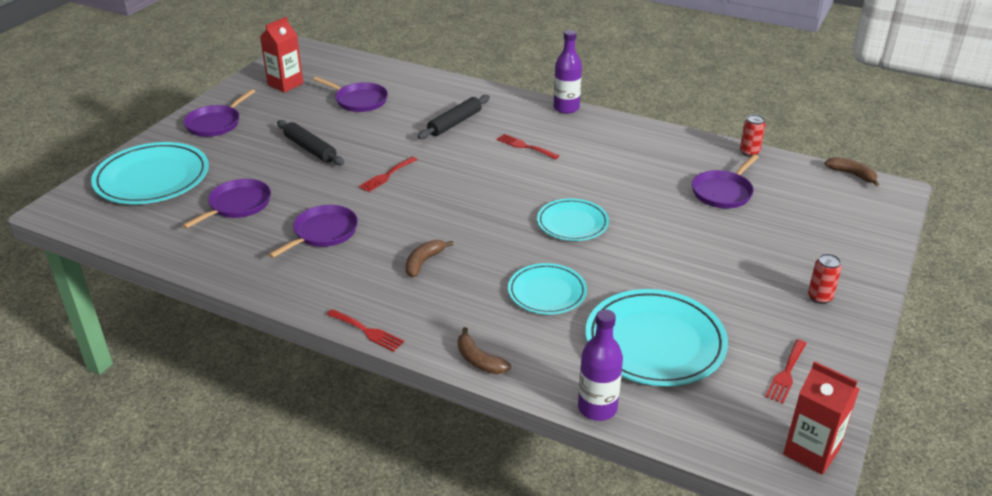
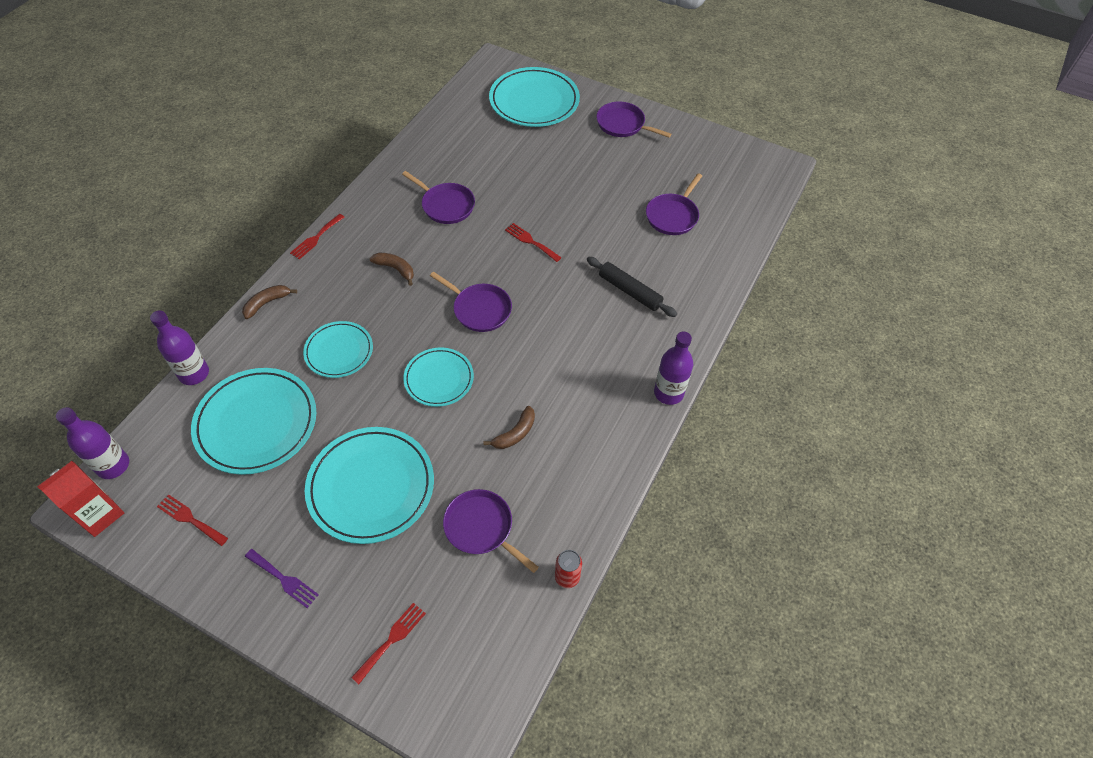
camera: 90 degrees right, 20 degrees up
(237, 205) = (491, 152): purple pan -> purple pan (480, 309)
(285, 84) = (702, 161): red carton -> none
(310, 149) = (578, 188): black rolling pin -> none
(525, 146) = (582, 349): red fork -> red fork (391, 640)
(705, 254) = (371, 487): none -> turquoise plate
(745, 456) = (113, 465): none -> purple bottle
(819, 297) = (284, 579): red can -> purple fork
(852, 174) = (510, 694): brown banana -> brown banana (515, 433)

